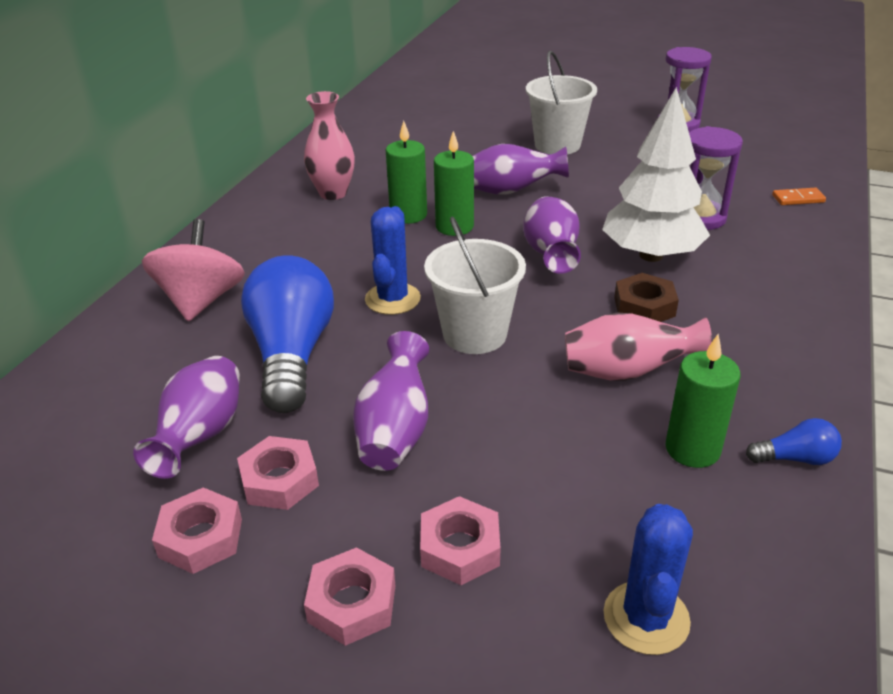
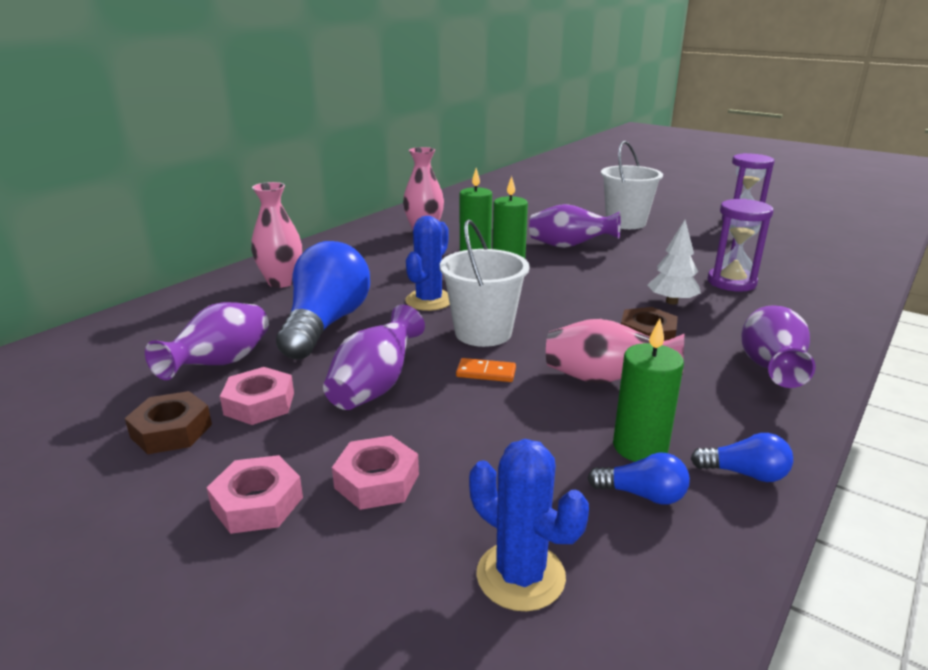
camera: 15 degrees right, 10 degrees down
(201, 301) = (281, 282): pink spinning top -> pink vase
(201, 538) = (171, 431): pink nut -> brown nut
(551, 255) = (580, 290): purple vase -> purple vase (770, 369)
(646, 618) = (520, 576): blue cactus -> blue cactus turned 75 degrees counterclockwise
(650, 255) = (671, 301): white tree -> white tree, size x0.54
(716, 503) = (642, 495): none -> blue light bulb
(798, 199) = (835, 281): orange domino -> orange domino (486, 373)

